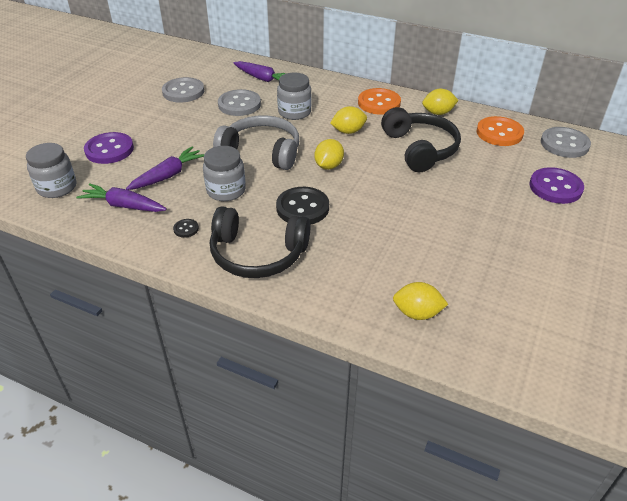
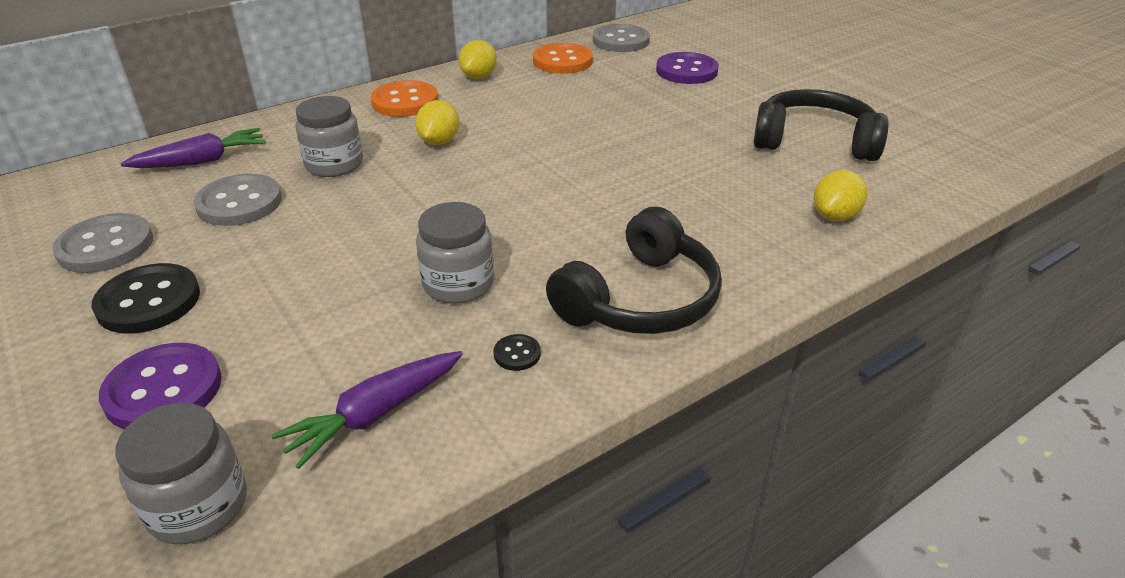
camera: 60 degrees left, 5 degrees down
(168, 175) = (345, 334): purple carrot -> none
(262, 152) = (398, 222): grey headphones -> none
(302, 208) = (570, 229): black button -> black button (149, 301)
(328, 166) = (499, 180): yellow lemon -> none
(420, 149) = (537, 111): black headphones -> black headphones (814, 141)

